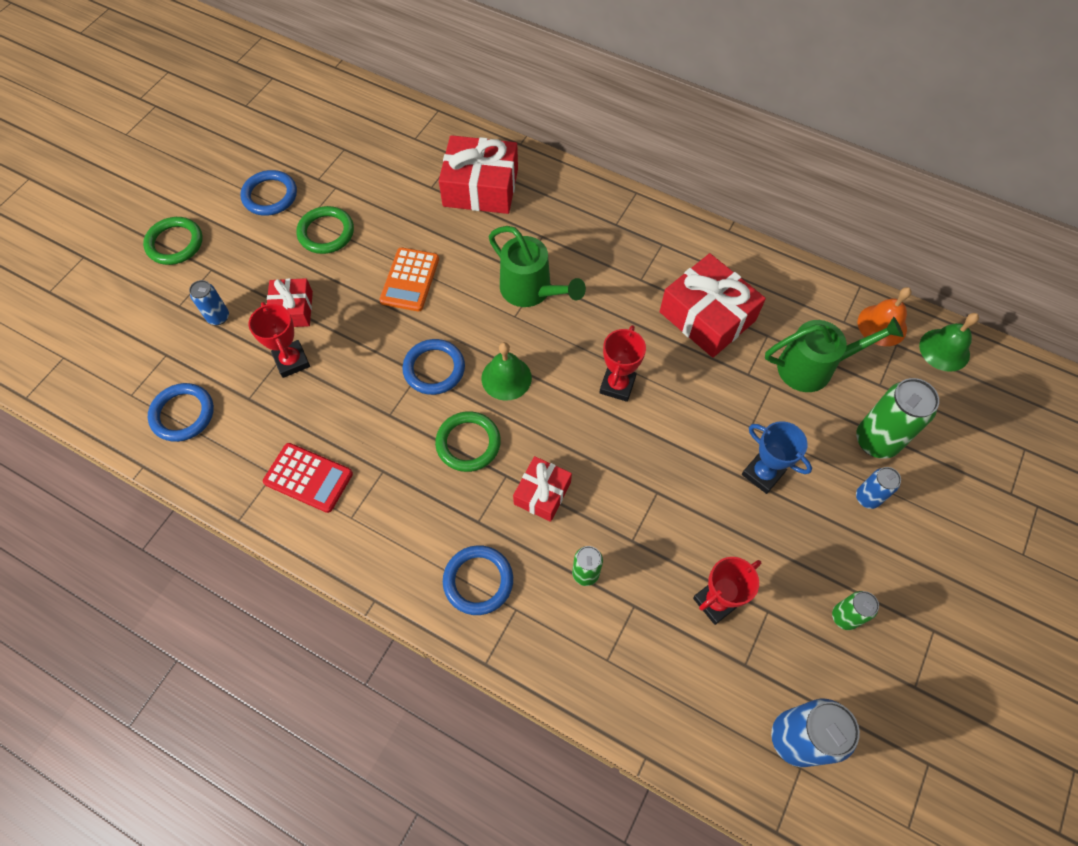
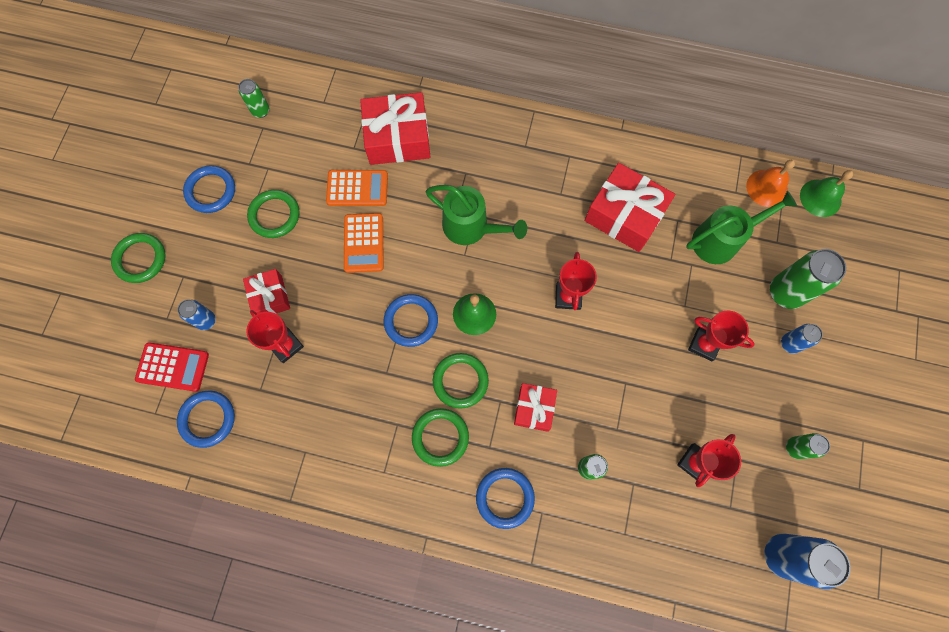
camera: 15 degrees left, 10 degrees up
(308, 478) = (336, 447): red calculator -> red calculator (173, 367)
(348, 133) = (261, 111): none -> green can
(421, 226) = (357, 188): none -> orange calculator
(426, 496) = (440, 437): none -> green ring
(762, 473) = (704, 344): blue trophy -> red trophy

